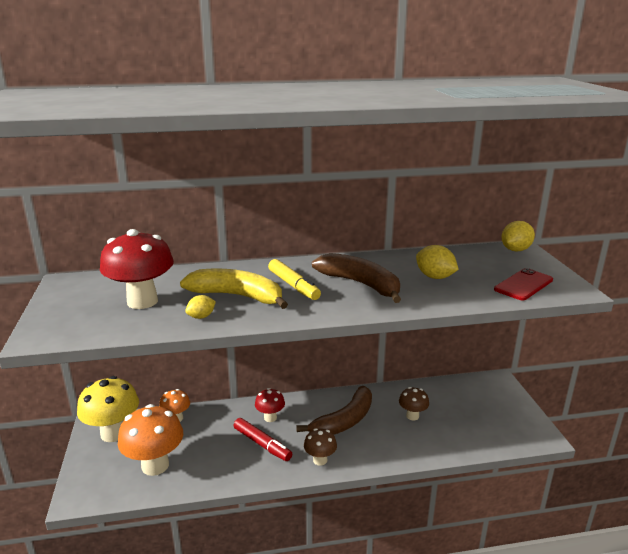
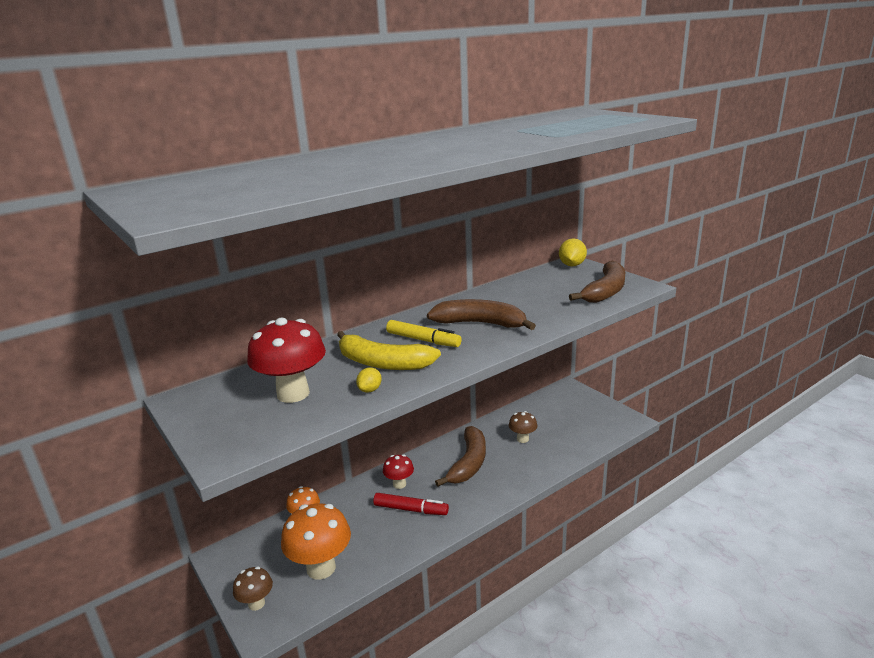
camera: 25 degrees left, 0 degrees up
(113, 433) = (249, 556): yellow mushroom -> none
(237, 296) = (382, 363): yellow banana -> yellow banana turned 150 degrees counterclockwise
(320, 460) = (473, 503): brown mushroom -> brown mushroom (256, 603)
(435, 277) = (533, 302): yellow lemon -> none
(523, 285) = (605, 291): red phone -> brown banana

